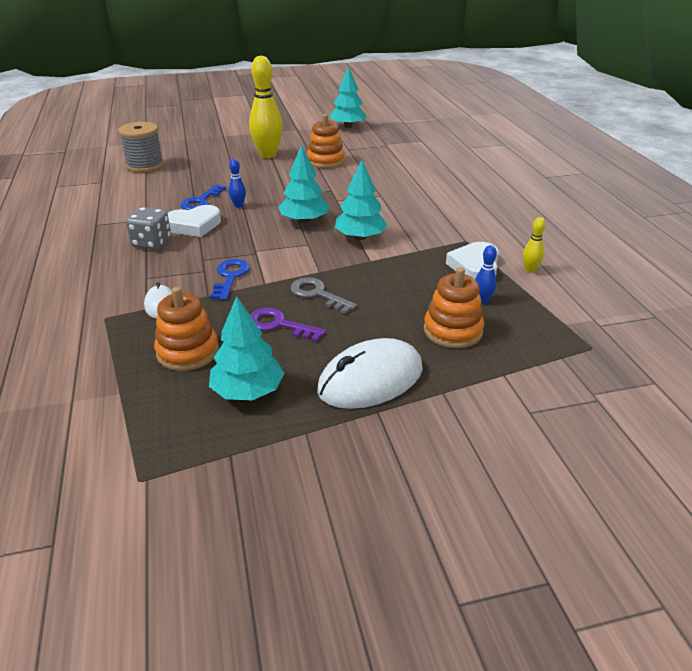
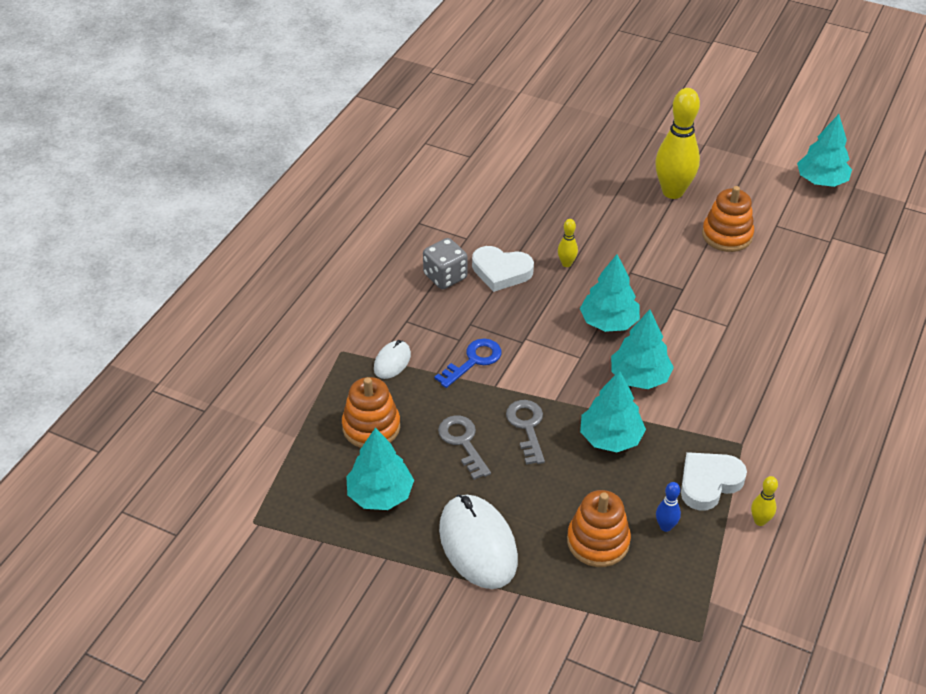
camera: 40 degrees right, 10 degrees up
(145, 165) = (530, 148): grey spool -> none
(201, 201) = (537, 237): blue key -> none
(238, 205) = (566, 263): blue bowling pin -> yellow bowling pin
(279, 325) = (463, 442): purple key -> grey key
(370, 380) = (477, 544): white mouse -> white mouse turned 60 degrees clockwise
(383, 273) = (610, 438): none -> turquoise tree

